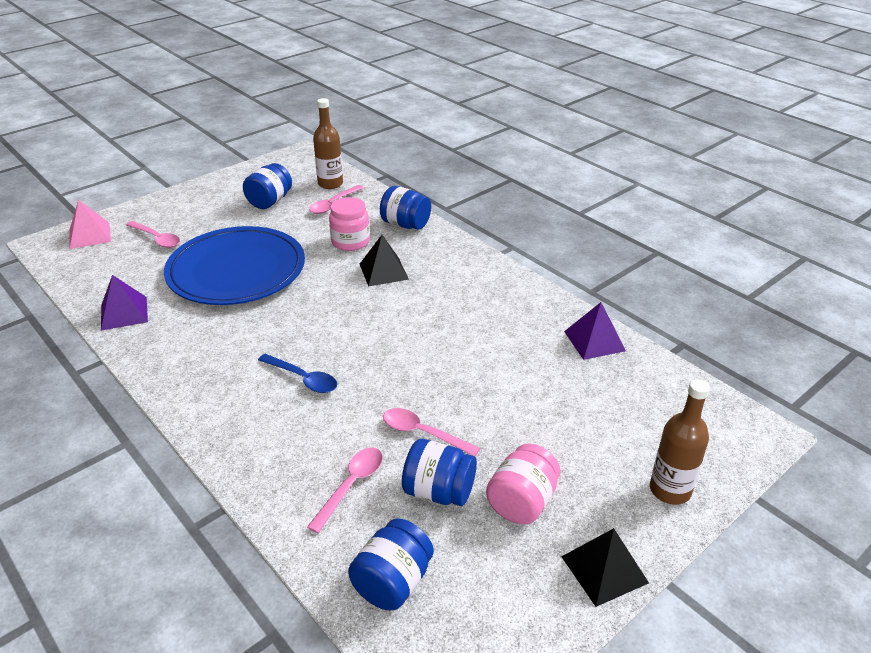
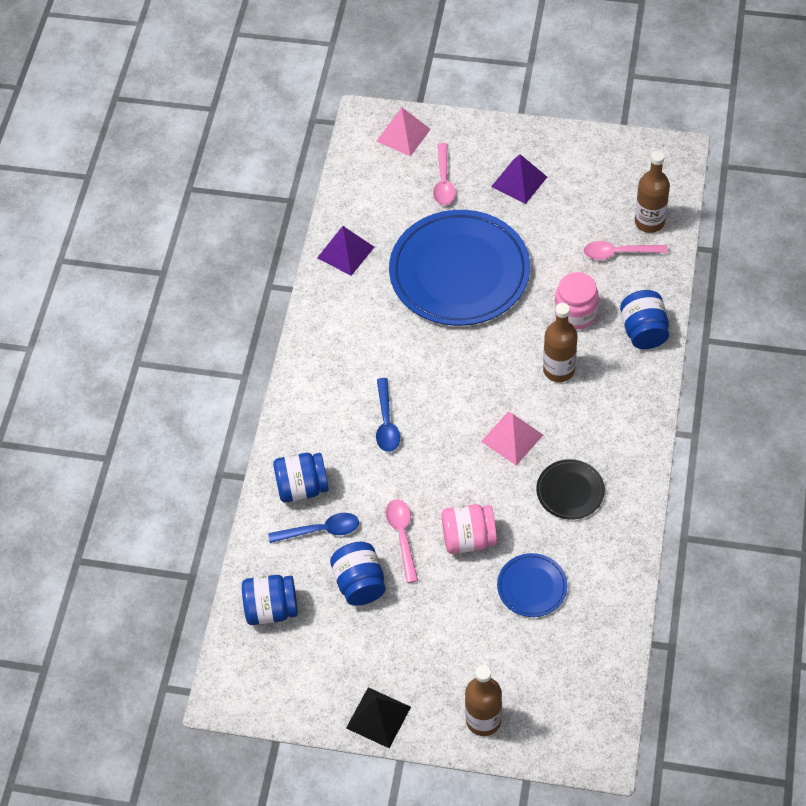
camera: 55 degrees right, 20 degrees up
(270, 201) = (573, 204): blue jar -> blue jar (302, 487)
(351, 485) = (321, 530): pink spoon -> blue spoon
(383, 271) = (558, 370): black pyramid -> brown bottle
(409, 321) = (512, 438): none -> pink pyramid
(492, 319) = (570, 491): none -> black plate
(522, 502) = (393, 637): pink jar -> pink jar (468, 539)
(557, 384) = (532, 587): none -> blue plate
(594, 341) = (611, 580): purple pyramid -> purple pyramid (519, 181)

